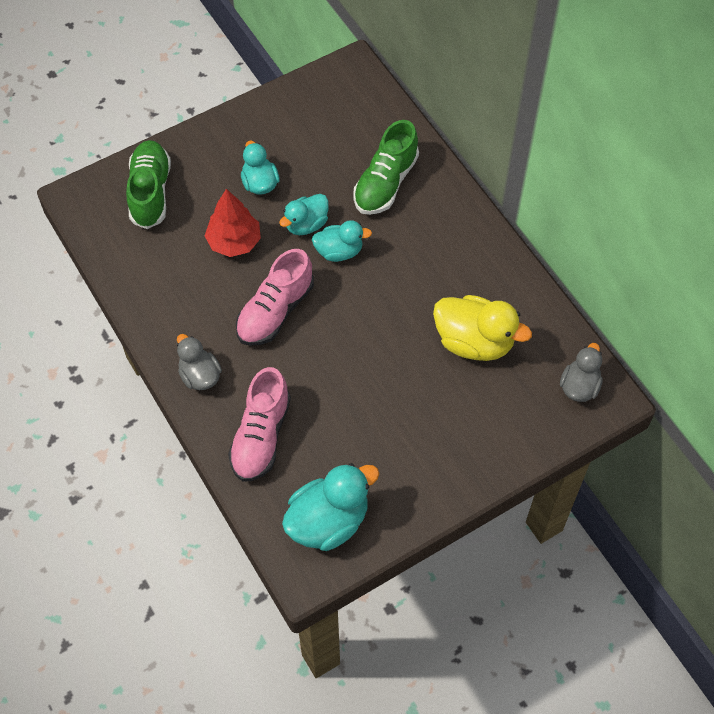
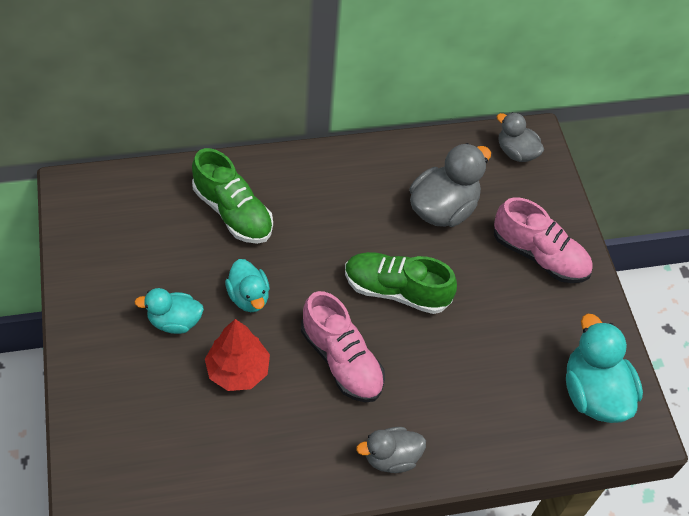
camera: 75 degrees left, 5 degrees down
(150, 192) = (128, 434): green shoe -> green shoe (396, 290)
(261, 436) = (483, 422): pink shoe -> pink shoe (539, 255)
(339, 251) = (295, 279): turquoise duck -> none
(474, 342) = (443, 209): yellow duck -> grey duck

